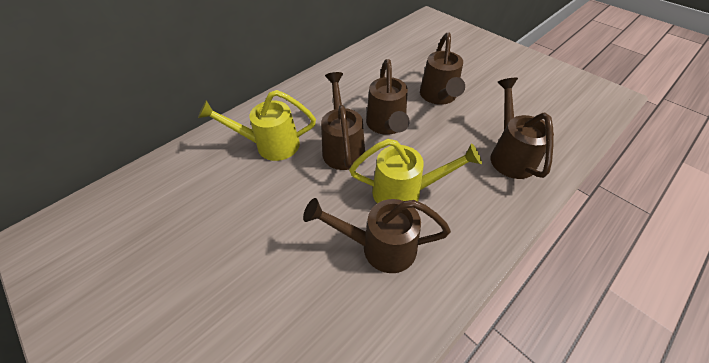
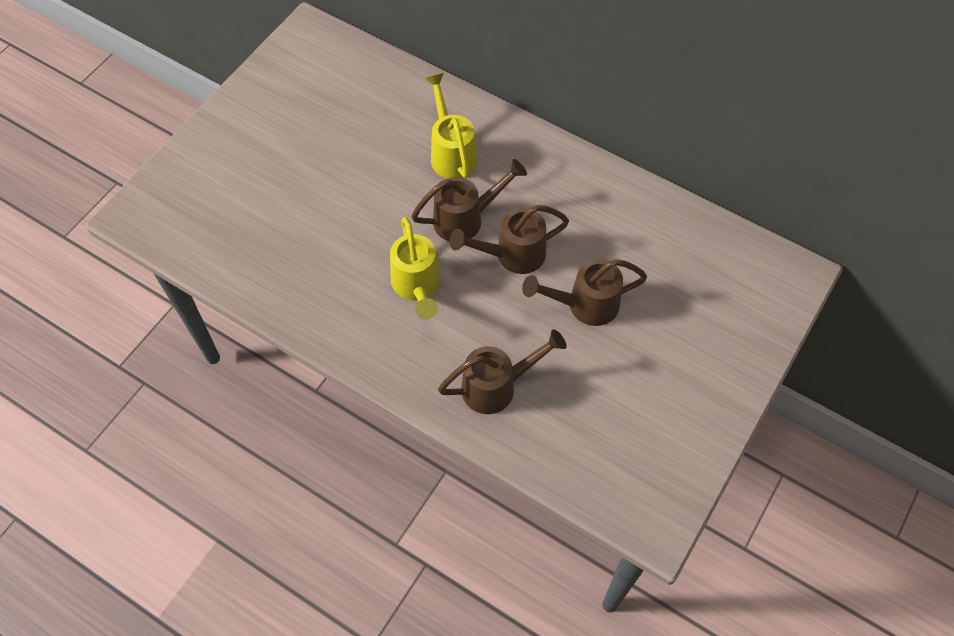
camera: 75 degrees right, 10 degrees up
(379, 247) = (349, 274): brown watering can -> none

